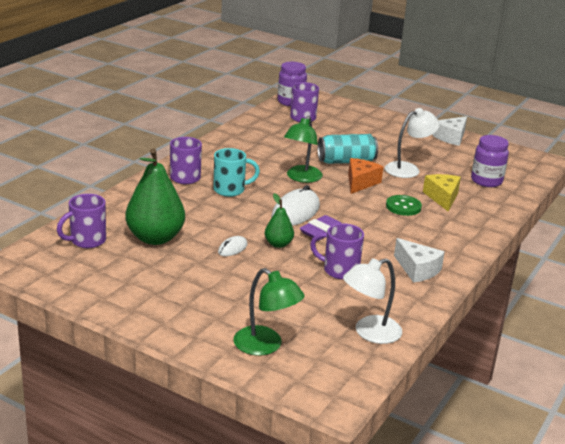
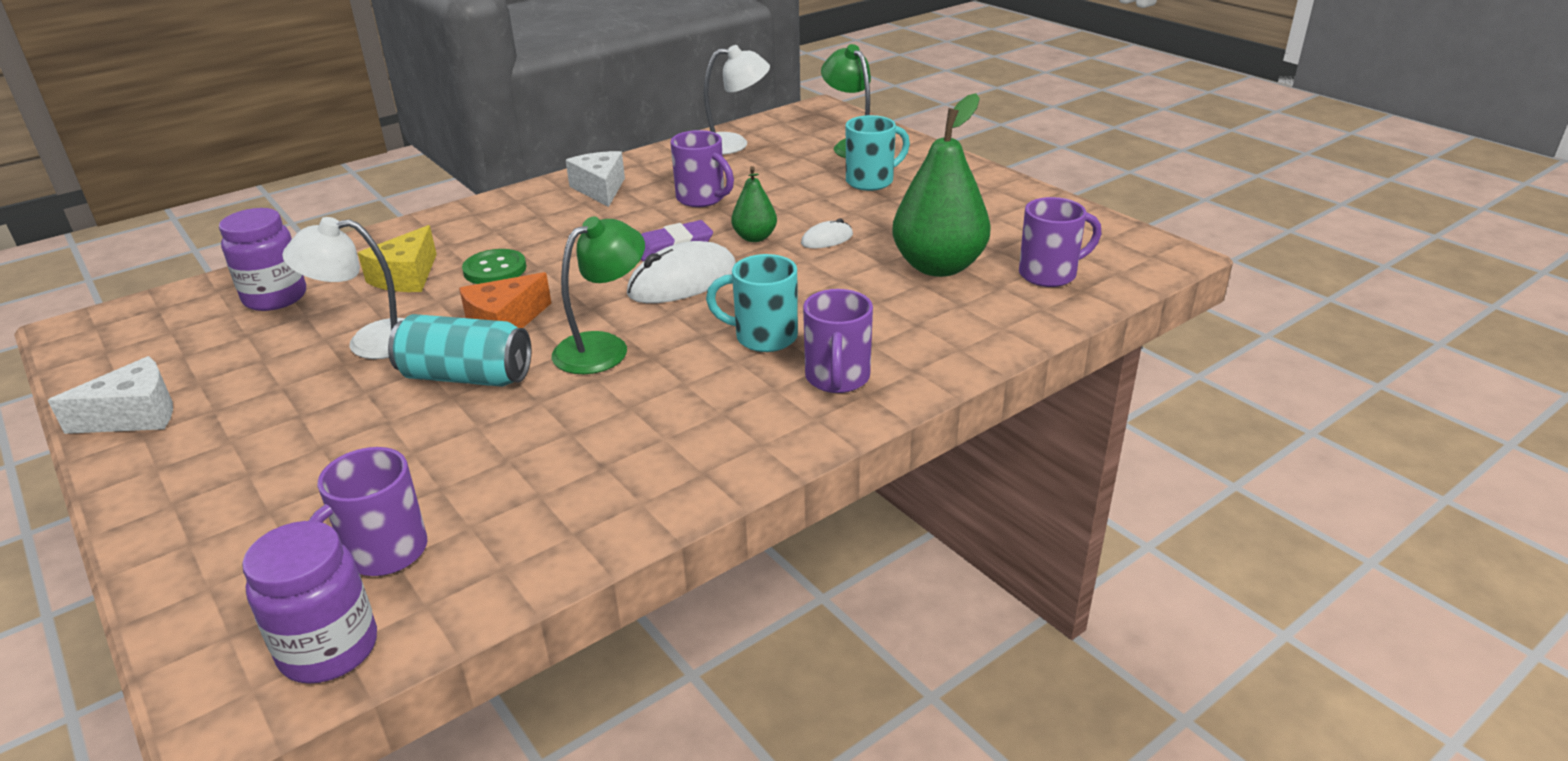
camera: 155 degrees left, 5 degrees up
(229, 304) = (871, 181): none -> turquoise mug

